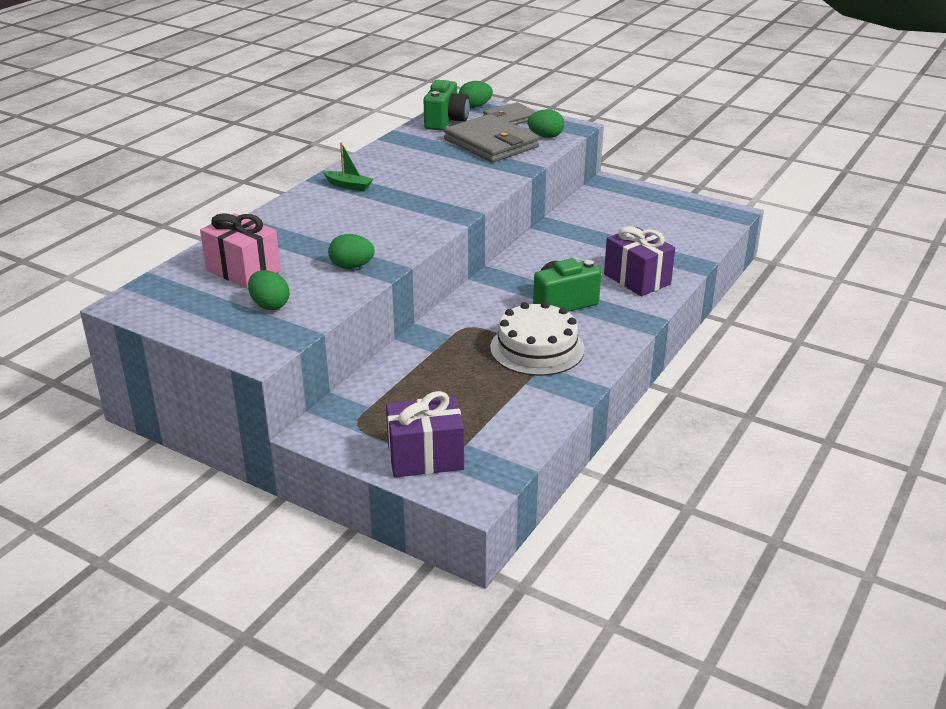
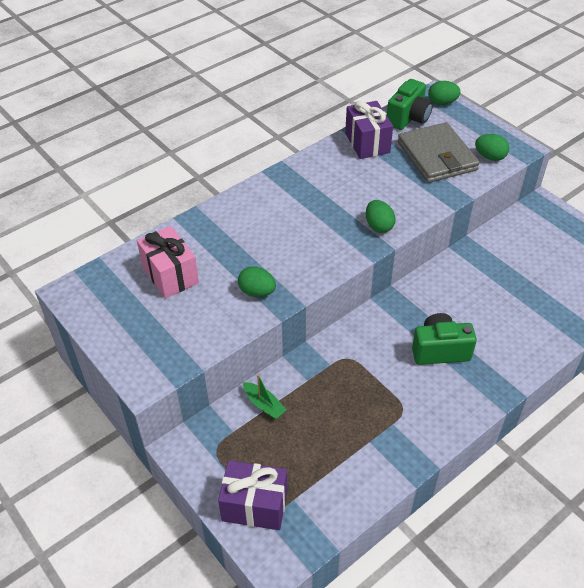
camera: 20 degrees right, 15 degrees up
(270, 305) = (174, 324): green egg -> green egg (378, 226)
(349, 186) = (294, 186): green boat -> green boat (264, 404)
(510, 118) = (467, 125): grey wallet -> none
(537, 348) = (395, 401): white cake -> none
(637, 279) = (518, 337): purple gift -> purple gift (367, 143)

